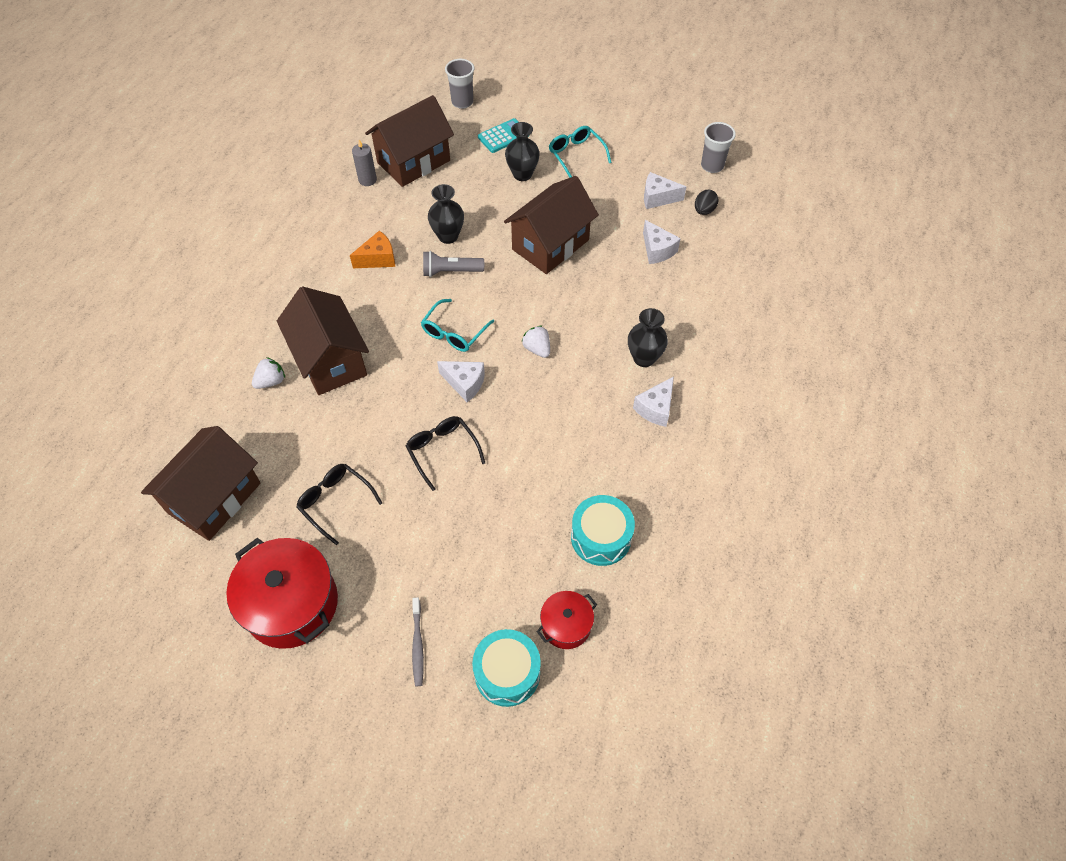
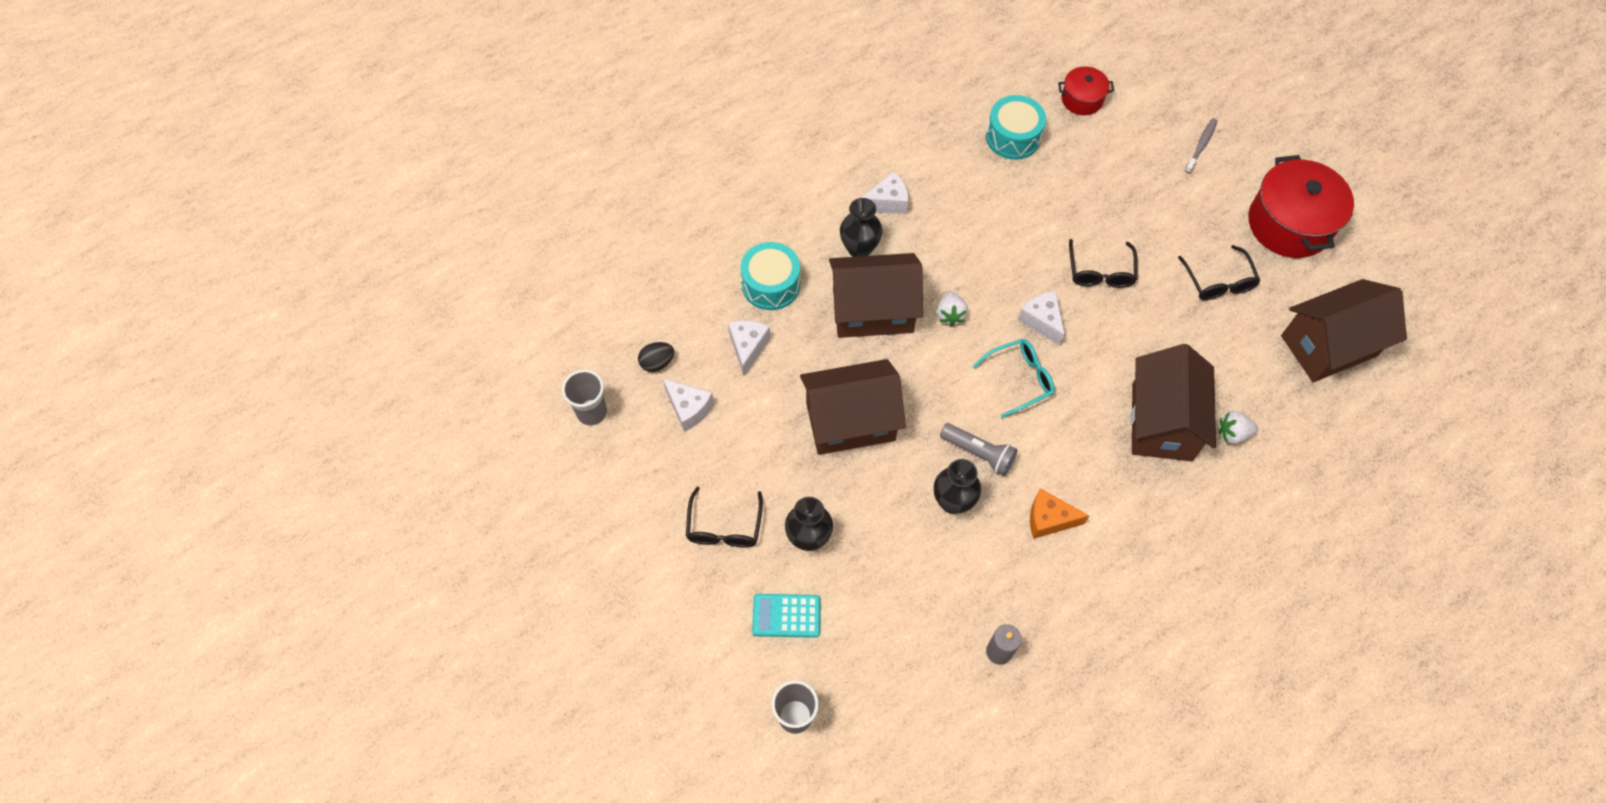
camera: 145 degrees left, 5 degrees up
(413, 162) = (924, 646): brown house -> brown house (873, 310)
(507, 673) = (1144, 95): turquoise drum -> turquoise drum (771, 285)
(576, 155) = (724, 526): turquoise glasses -> black glasses

